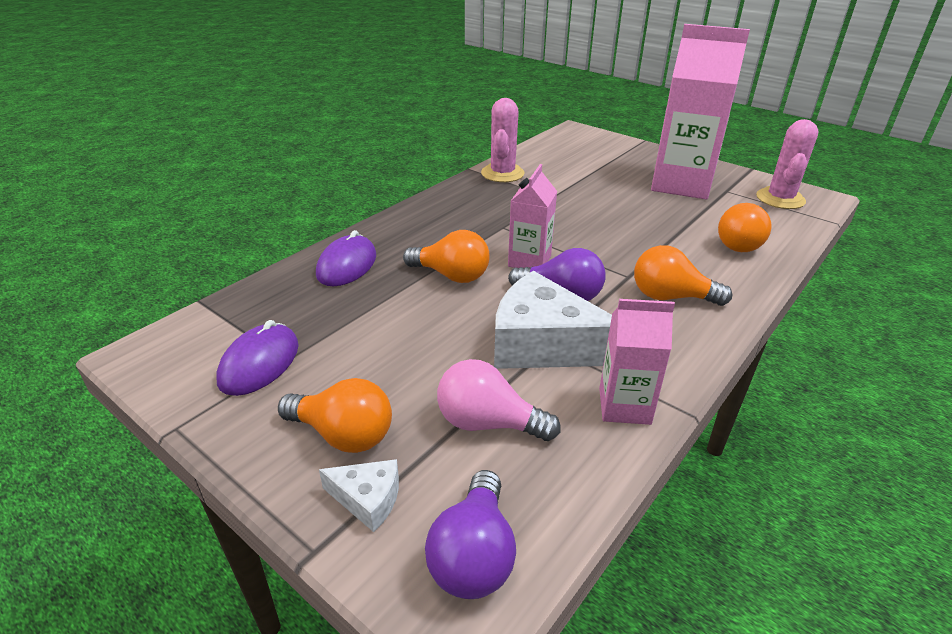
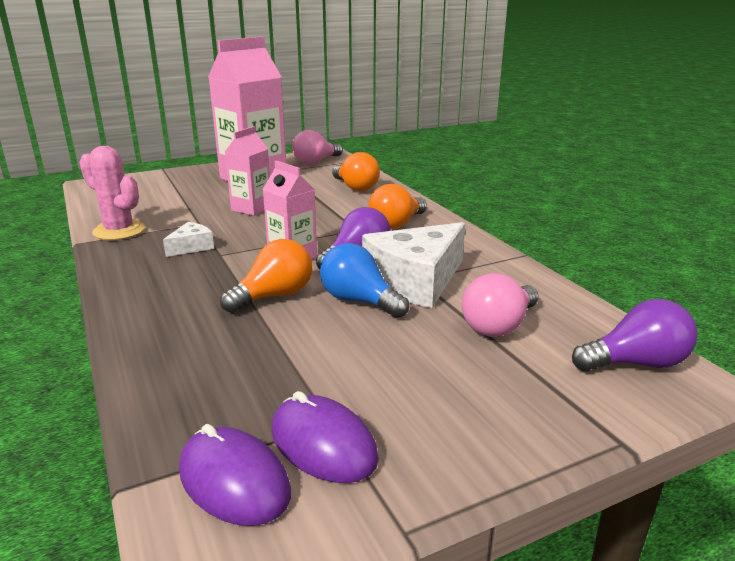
camera: 65 degrees left, 10 degrees down
(343, 435) = (479, 401): orange light bulb -> none
(347, 265) = (181, 351): purple mouse -> purple mouse (234, 480)
(368, 499) = (568, 402): white cheese -> white cheese (191, 247)
(474, 555) = (636, 363): purple light bulb -> purple light bulb turned 45 degrees counterclockwise
(475, 321) = (359, 301): none -> blue light bulb
(624, 406) = (506, 272): pink carton -> pink carton (251, 209)
(780, 199) = (316, 162): pink cactus -> pink light bulb

